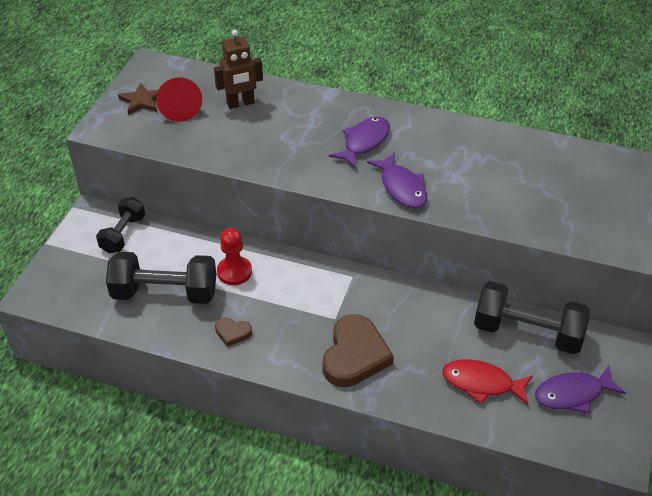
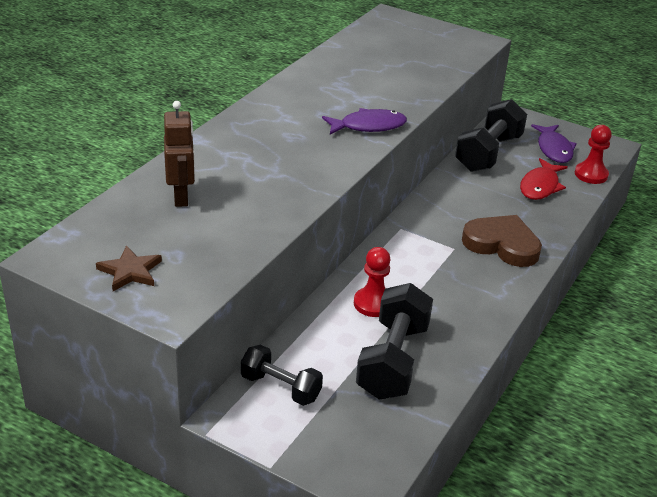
camera: 80 degrees left, 10 degrees down
(179, 107) = (161, 242): red cone -> none
(232, 332) = (462, 317): brown heart -> none
(364, 142) = (291, 133): purple fish -> none
(533, 433) = (591, 174): none -> red pawn

